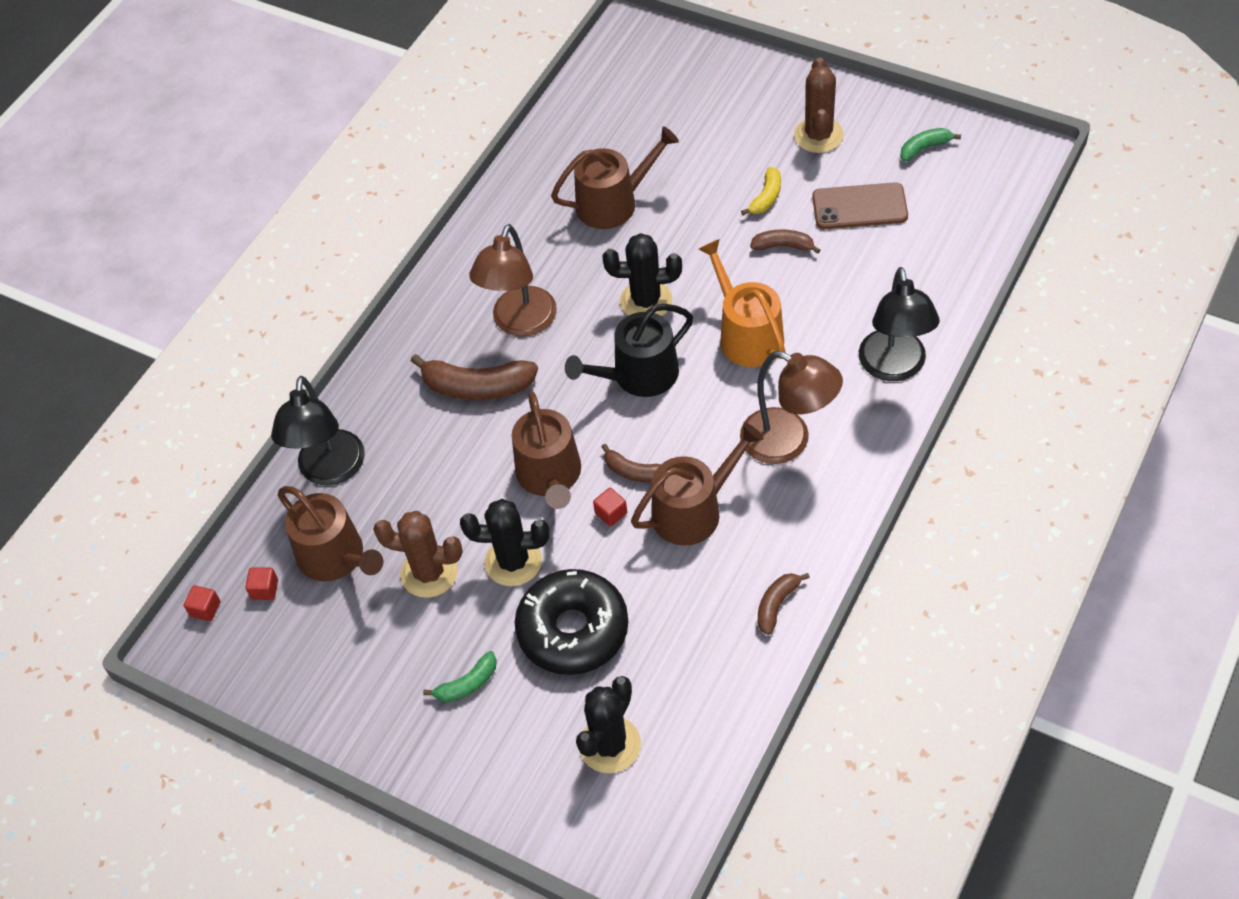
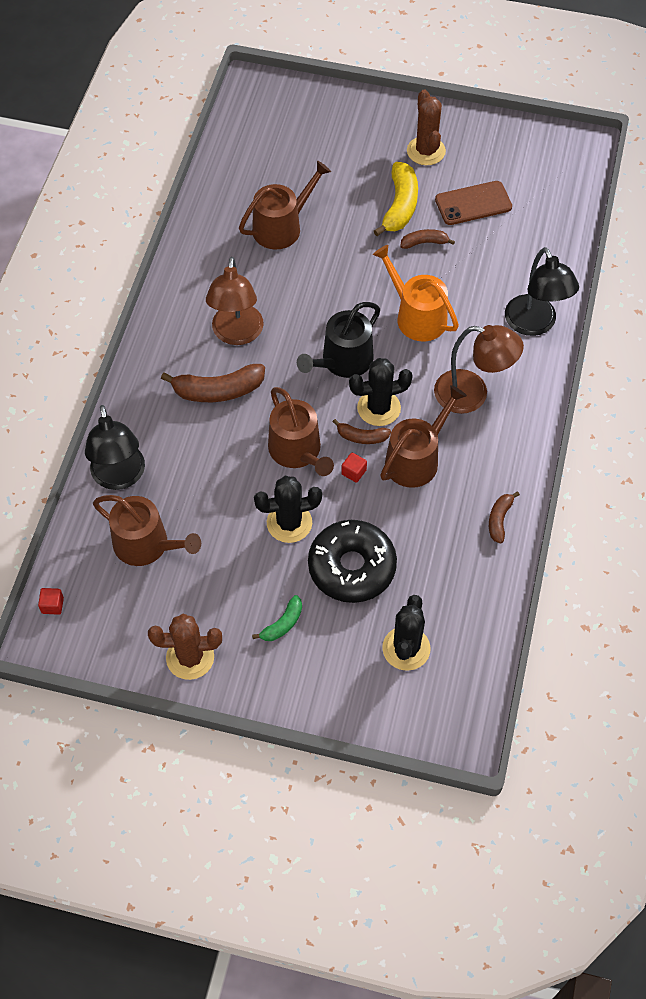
camera: 20 degrees left, 5 degrees up
(265, 589) = (96, 581): red cube -> none
(429, 573) = (225, 543): brown cactus -> brown cactus (190, 657)
(646, 301) = (331, 301): black cactus -> black cactus (379, 408)
(766, 197) = (400, 206): yellow banana -> yellow banana, size x1.79
(925, 148) = (509, 150): green banana -> none

